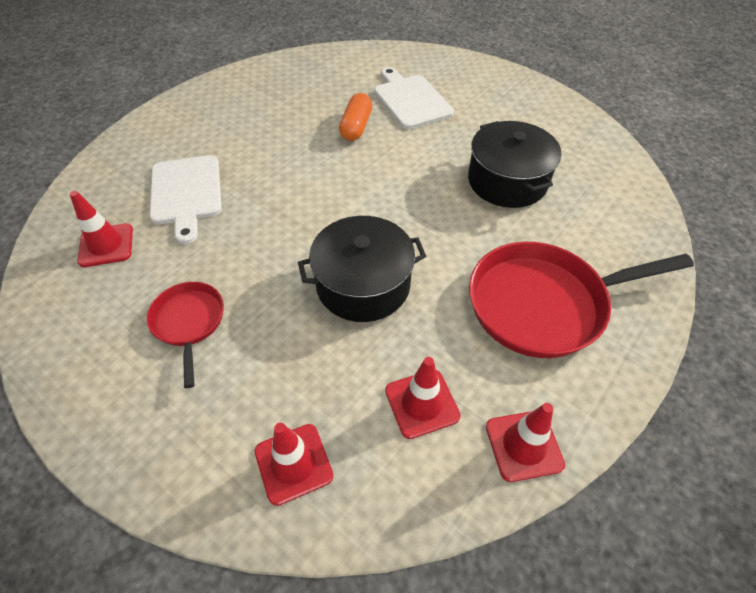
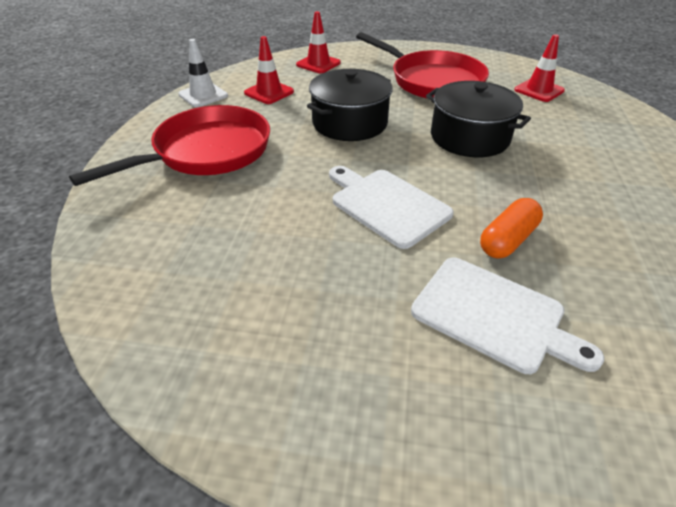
camera: 150 degrees right, 10 degrees down
(186, 193) = (550, 128): white cutting board -> white cutting board (387, 205)
(189, 323) = (431, 81): red pan -> red pan, size x1.85
(356, 126) = (507, 240): orange capsule -> orange capsule turned 60 degrees clockwise
(507, 181) = (280, 239): black pot -> black pot (469, 137)
(524, 445) = (203, 95): red traffic cone -> white traffic cone

